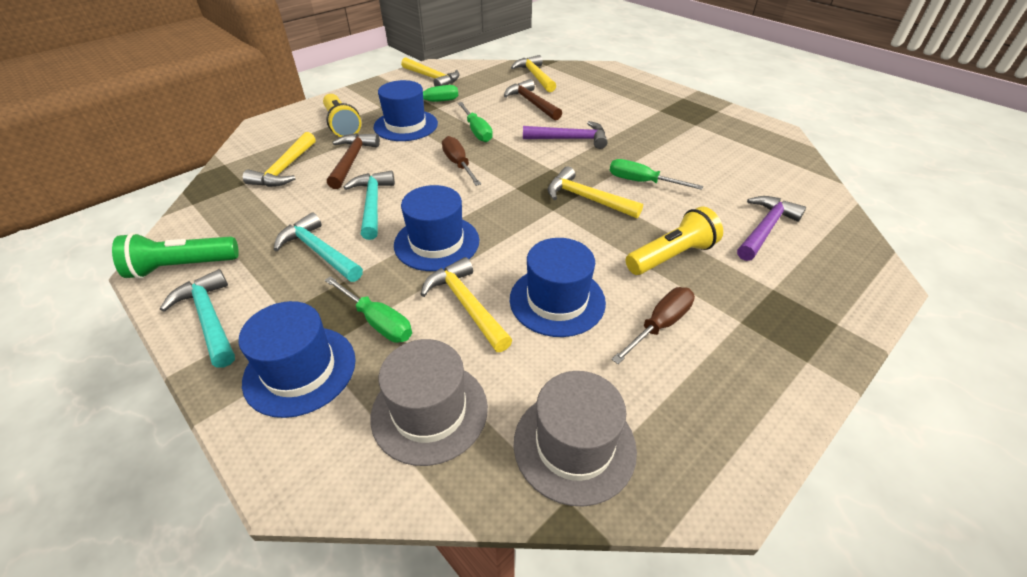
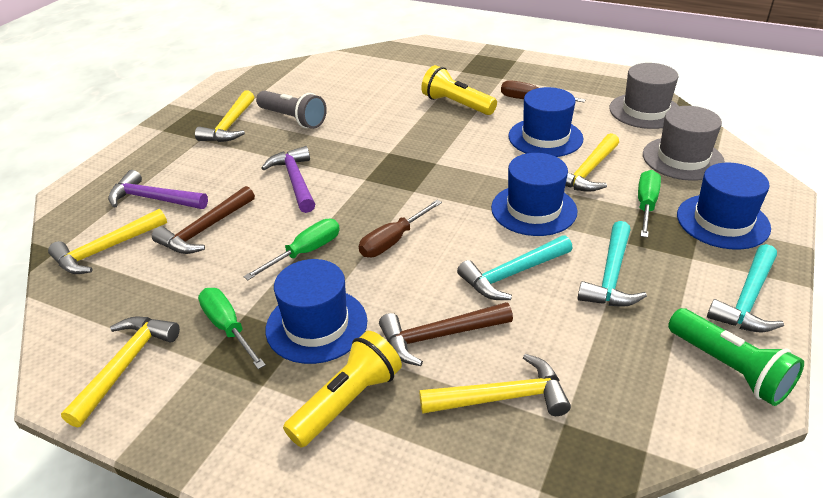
camera: 110 degrees left, 5 degrees down
(586, 199) = (406, 150): yellow hammer -> yellow hammer (230, 126)
(641, 182) = (360, 129): green screwdriver -> none
(678, 151) = (293, 119): none -> grey flashlight
(765, 228) = (395, 76): purple hammer -> purple hammer (153, 199)

